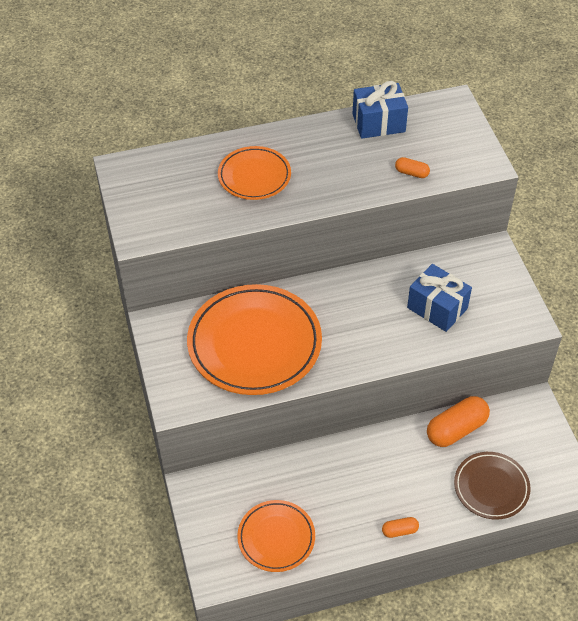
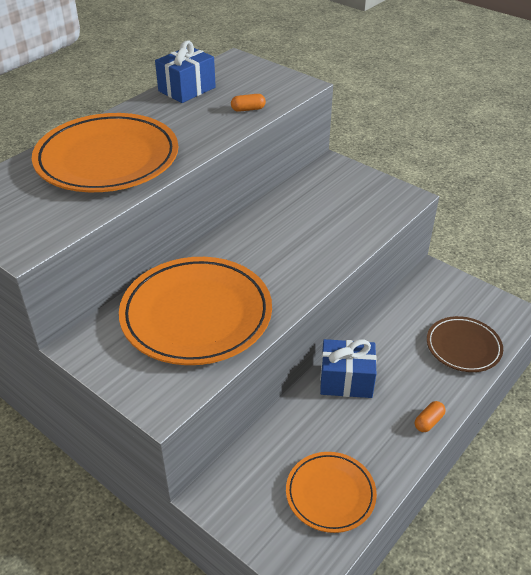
camera: 35 degrees left, 10 degrees down
(254, 176) = (107, 159): orange plate -> orange plate, size x1.79
(437, 308) = (329, 218): blue gift -> blue gift (346, 380)
(456, 429) = (396, 319): orange capsule -> none

